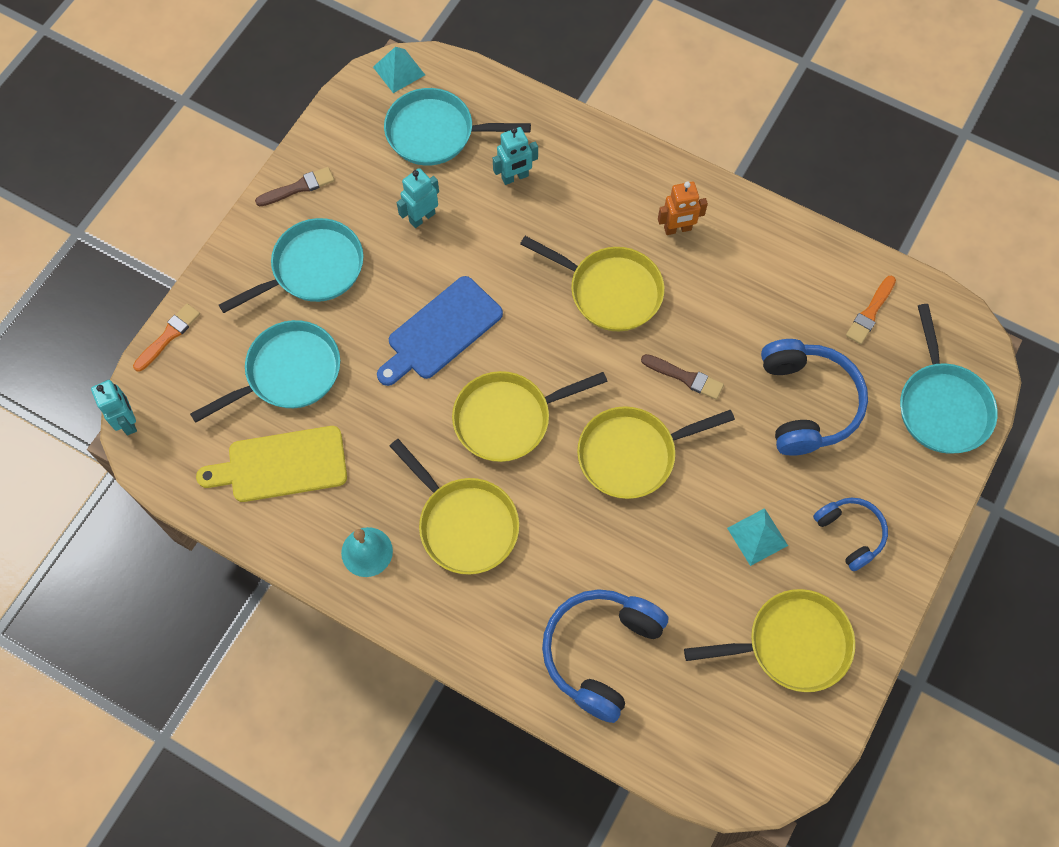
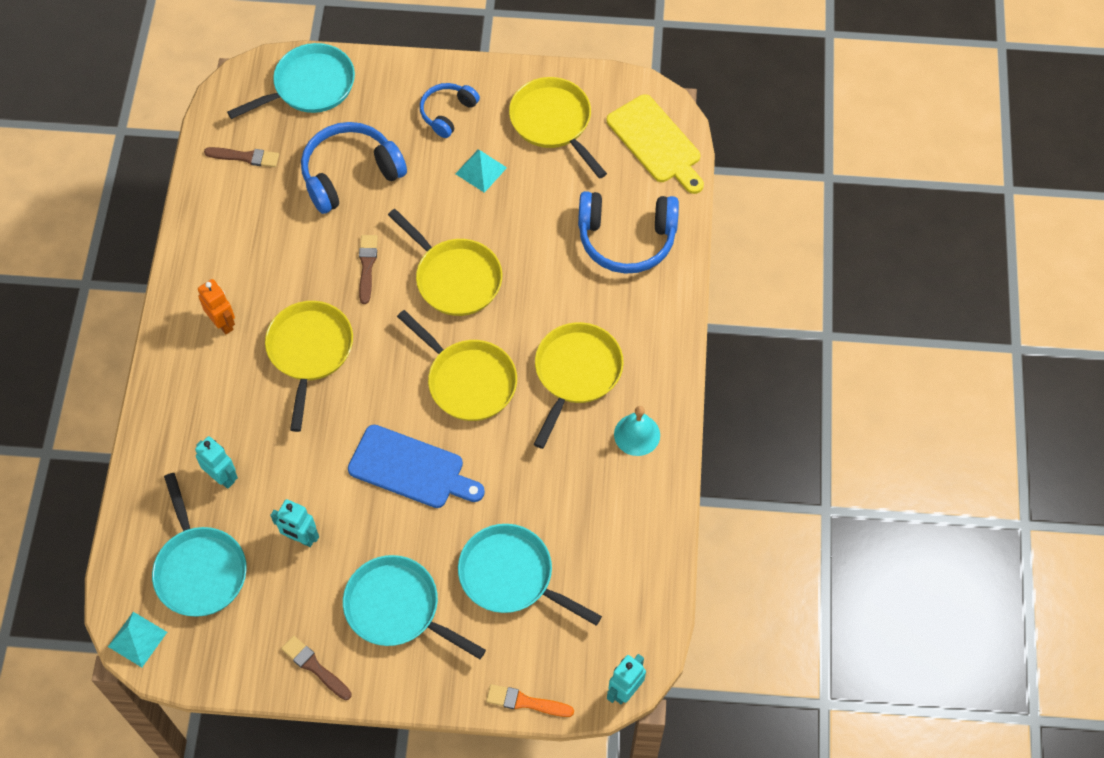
camera: 115 degrees left, 5 degrees down
(281, 465) = (598, 538): yellow cutting board -> yellow cutting board (656, 143)
(870, 312) = (245, 157): orange brush -> brown brush

